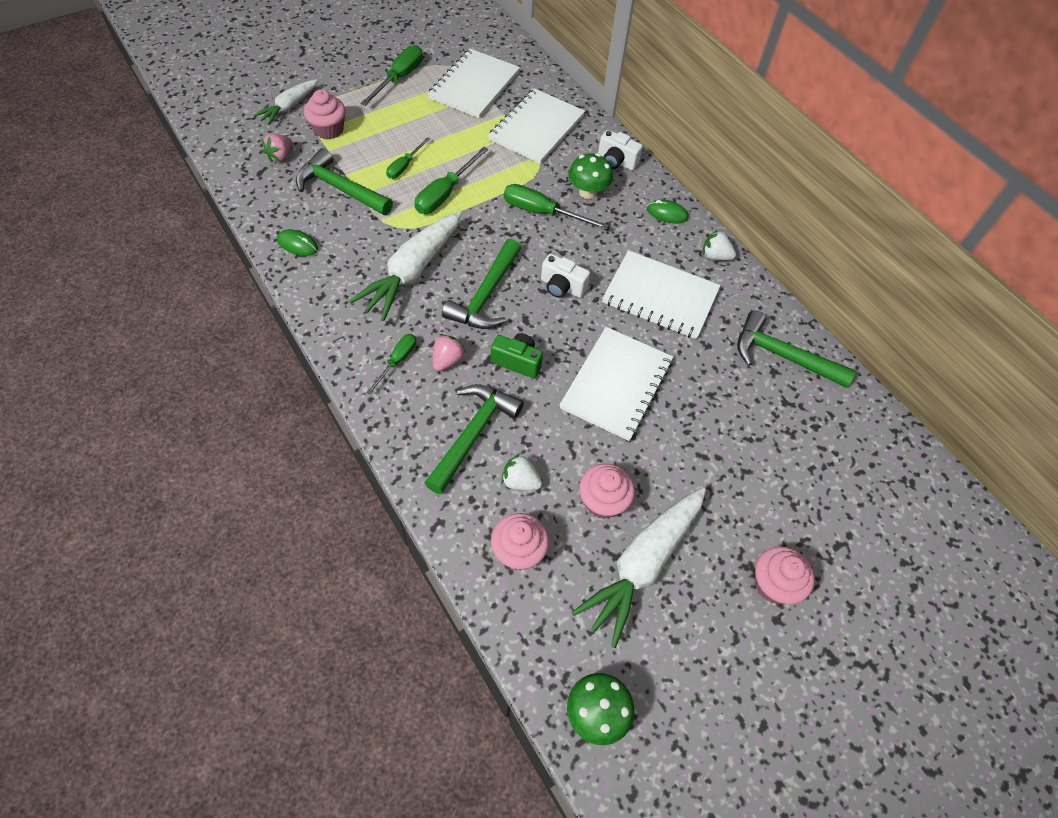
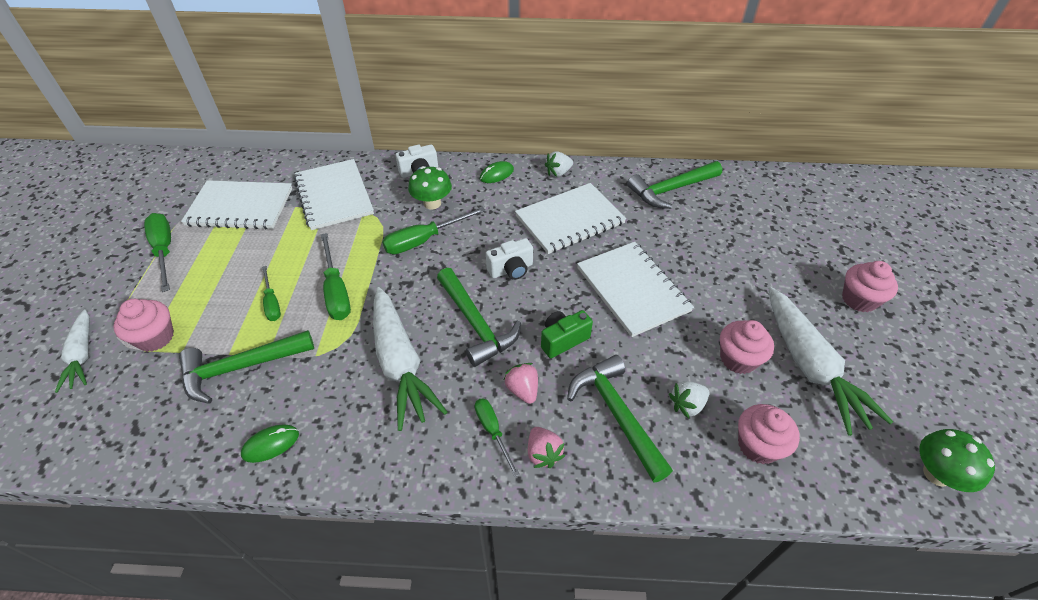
camera: 50 degrees left, 10 degrees down
(280, 156) = (137, 398): pink strawberry -> pink strawberry (543, 453)
(474, 85) = (240, 207): white notebook -> white notebook turned 60 degrees counterclockwise

